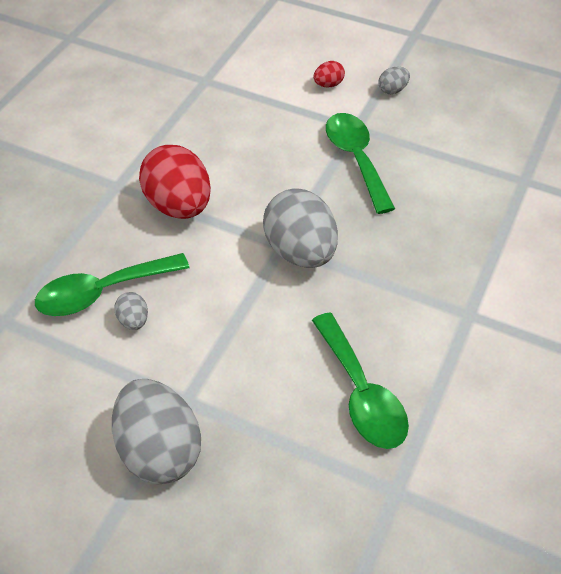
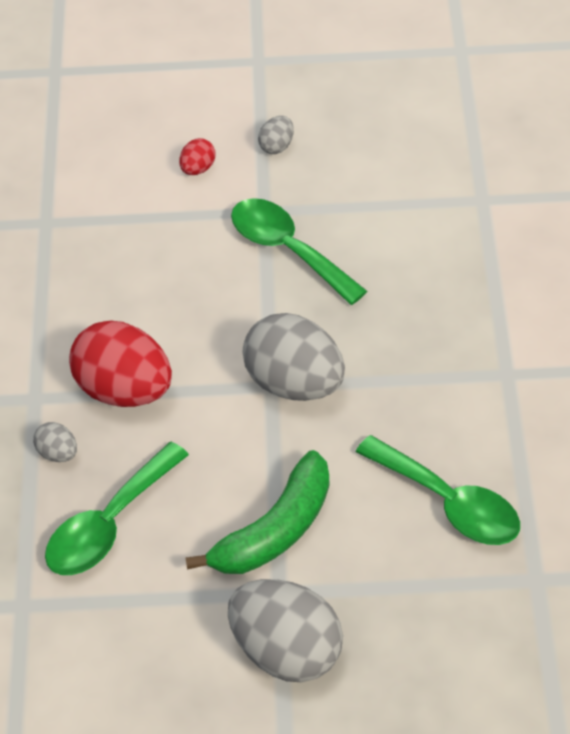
camera: 25 degrees left, 0 degrees up
(133, 320) = (166, 538): grey egg -> grey egg (58, 453)
(215, 351) = (275, 530): none -> green banana

